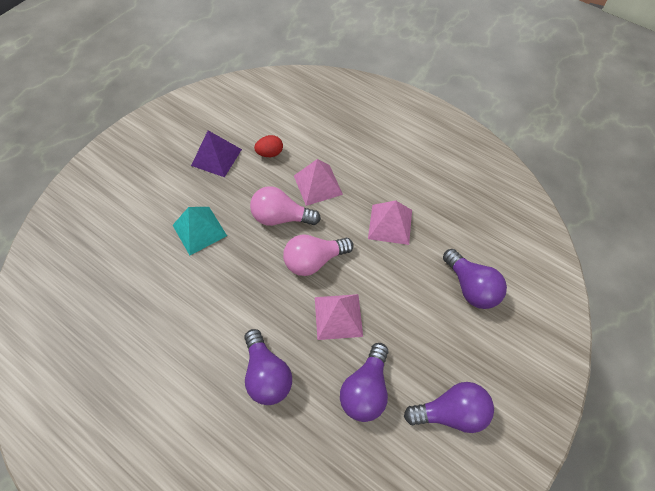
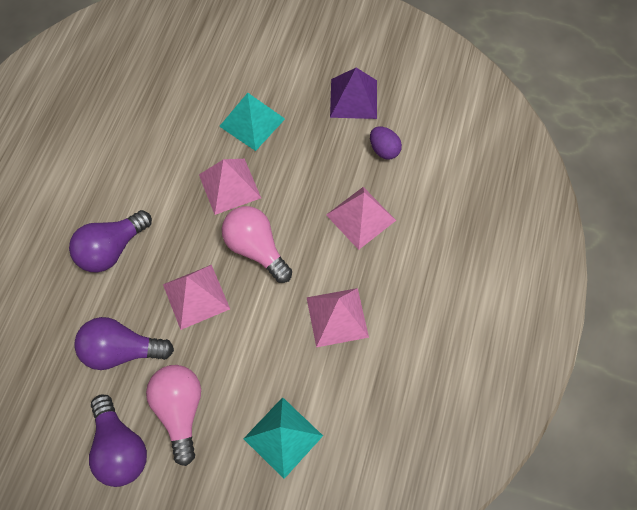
camera: 70 degrees right, 5 degrees up
(250, 263) = (230, 186): none -> pink pyramid
(270, 153) = (384, 150): red egg -> purple egg
(281, 217) = (299, 195): pink light bulb -> pink light bulb (180, 410)
(471, 287) = (283, 437): purple light bulb -> turquoise pyramid

